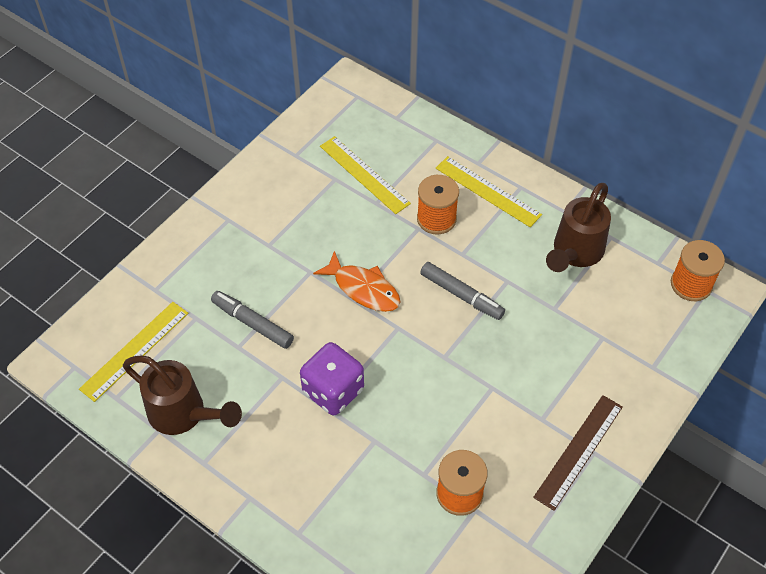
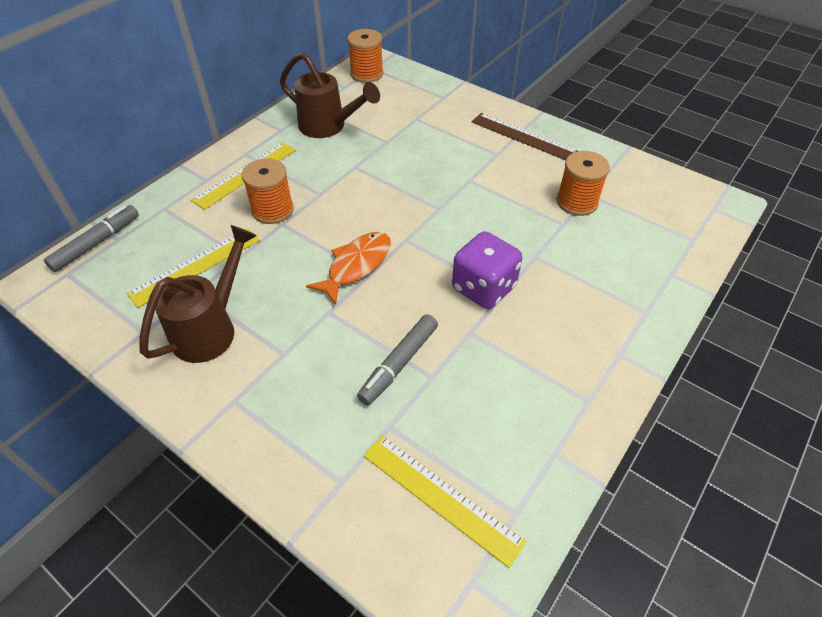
camera: 90 degrees left, 5 degrees down
(184, 414) = (530, 426): brown watering can -> brown watering can (211, 327)
(461, 295) = (369, 195): grey marker -> grey marker (96, 243)

